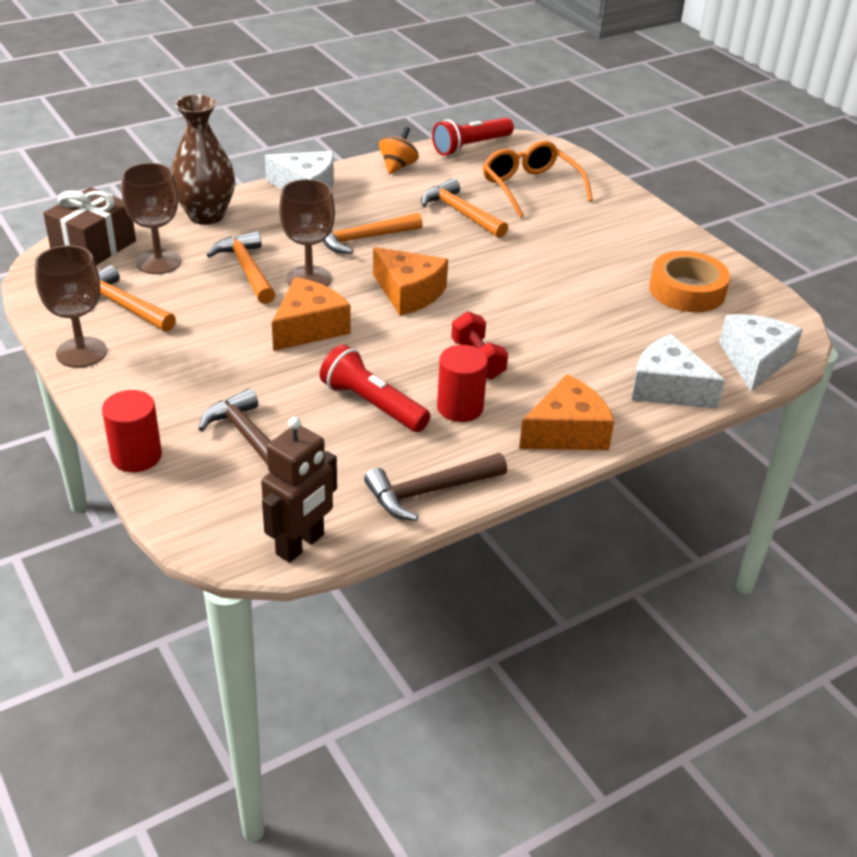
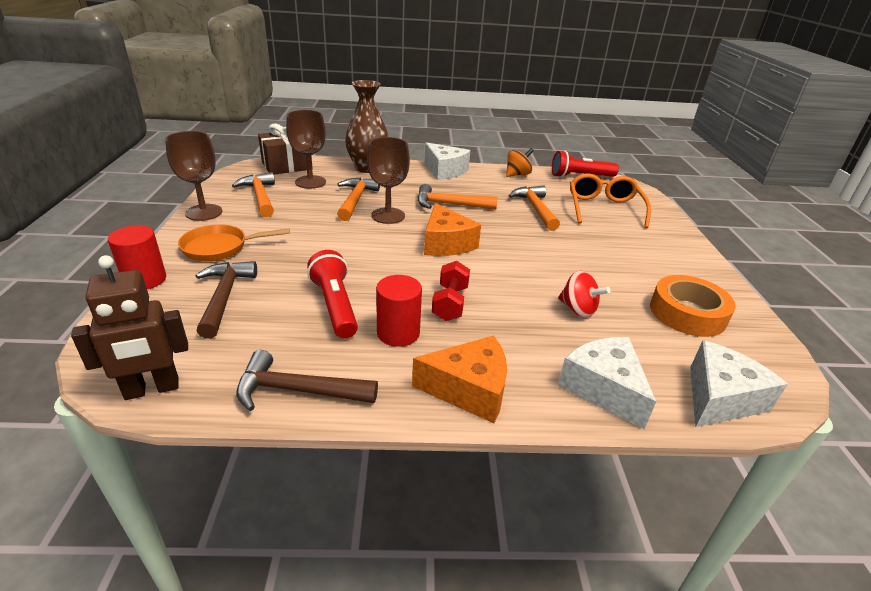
camera: 30 degrees right, 5 degrees down
(167, 389) = (220, 247): none -> orange pan
(309, 327) = (353, 242): orange cheese -> none
(595, 322) = (578, 309): none -> red spinning top

